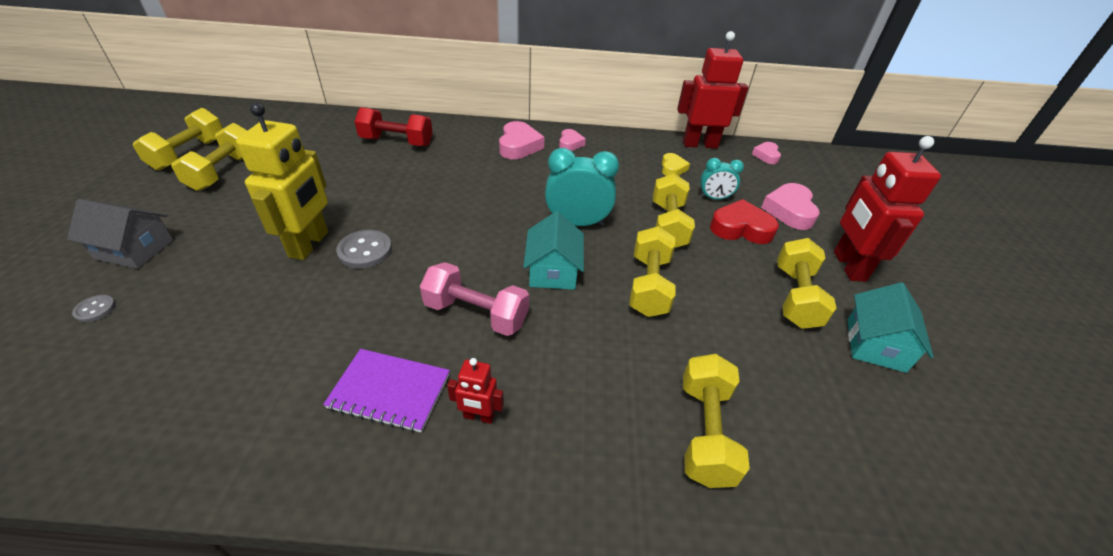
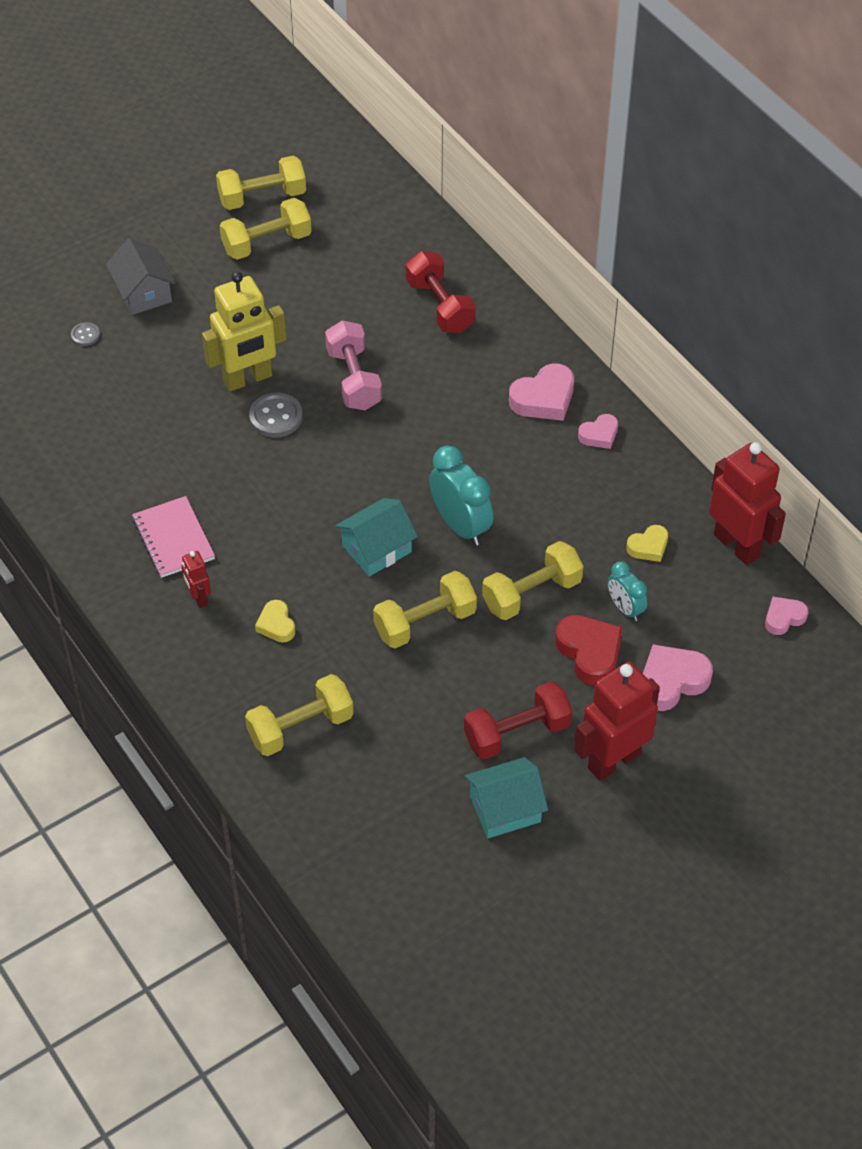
camera: 55 degrees right, 10 degrees up
(390, 391) = (173, 539): purple notebook -> pink notebook
(476, 314) = (281, 534): pink dumbbell -> pink dumbbell (354, 379)
(568, 376) = (276, 625): none -> yellow heart
(796, 297) = (517, 733): yellow dumbbell -> red dumbbell

